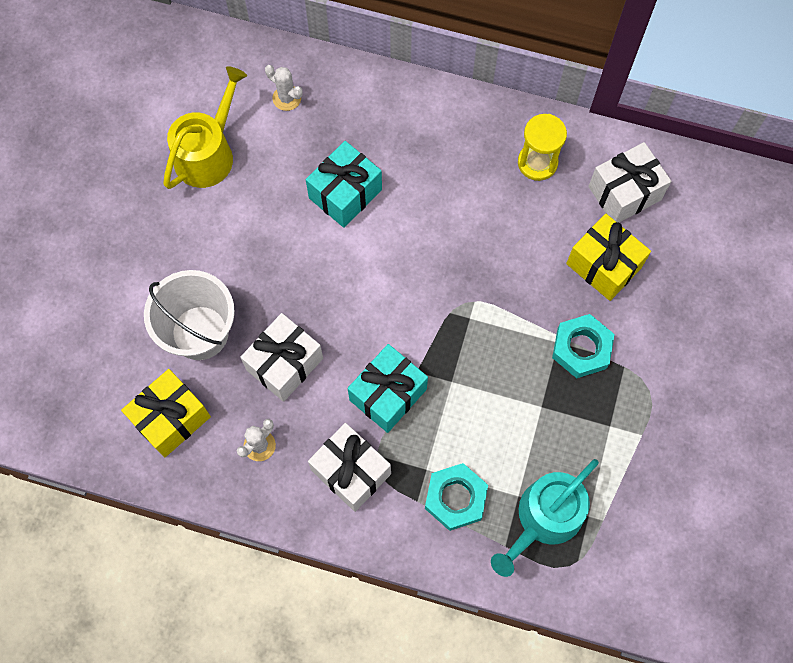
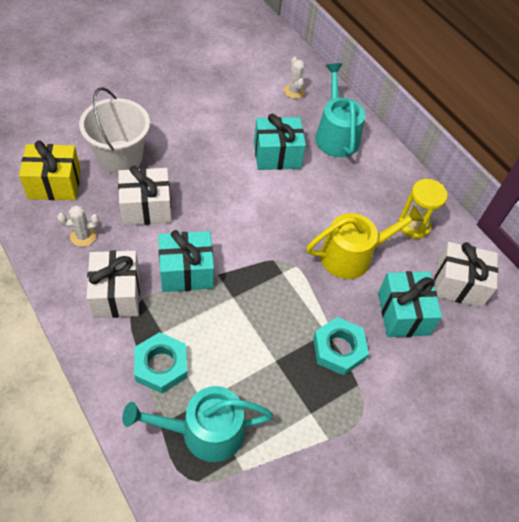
camera: 35 degrees right, 15 degrees down
(208, 153) = (223, 84): yellow watering can -> yellow watering can (352, 255)
(378, 119) = (336, 135): none -> turquoise watering can
(603, 266) = (403, 313): yellow gift -> turquoise gift

